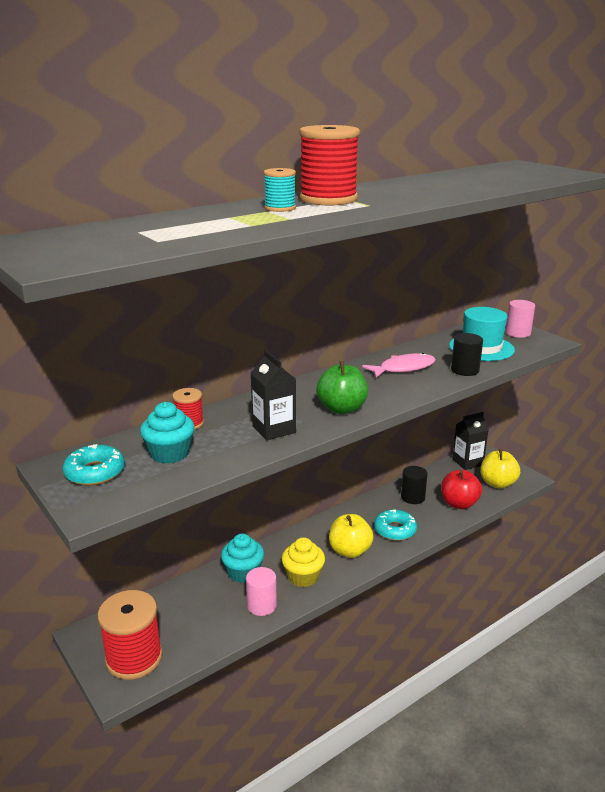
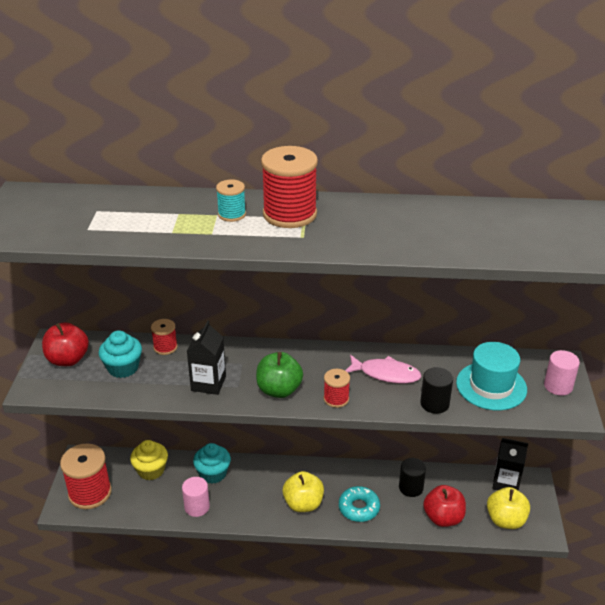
camera: 40 degrees right, 10 degrees up
(95, 472) = (68, 359): turquoise donut -> red apple
(303, 576) = (247, 503): yellow cupcake -> yellow cupcake (151, 470)
(394, 395) = (336, 399): none -> red spool

